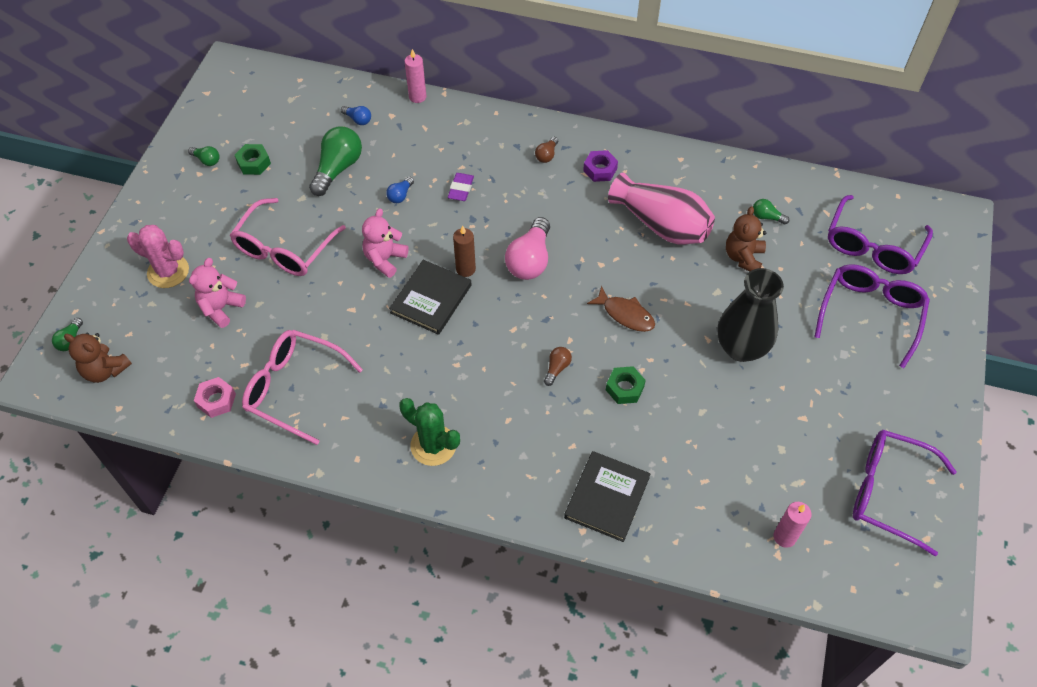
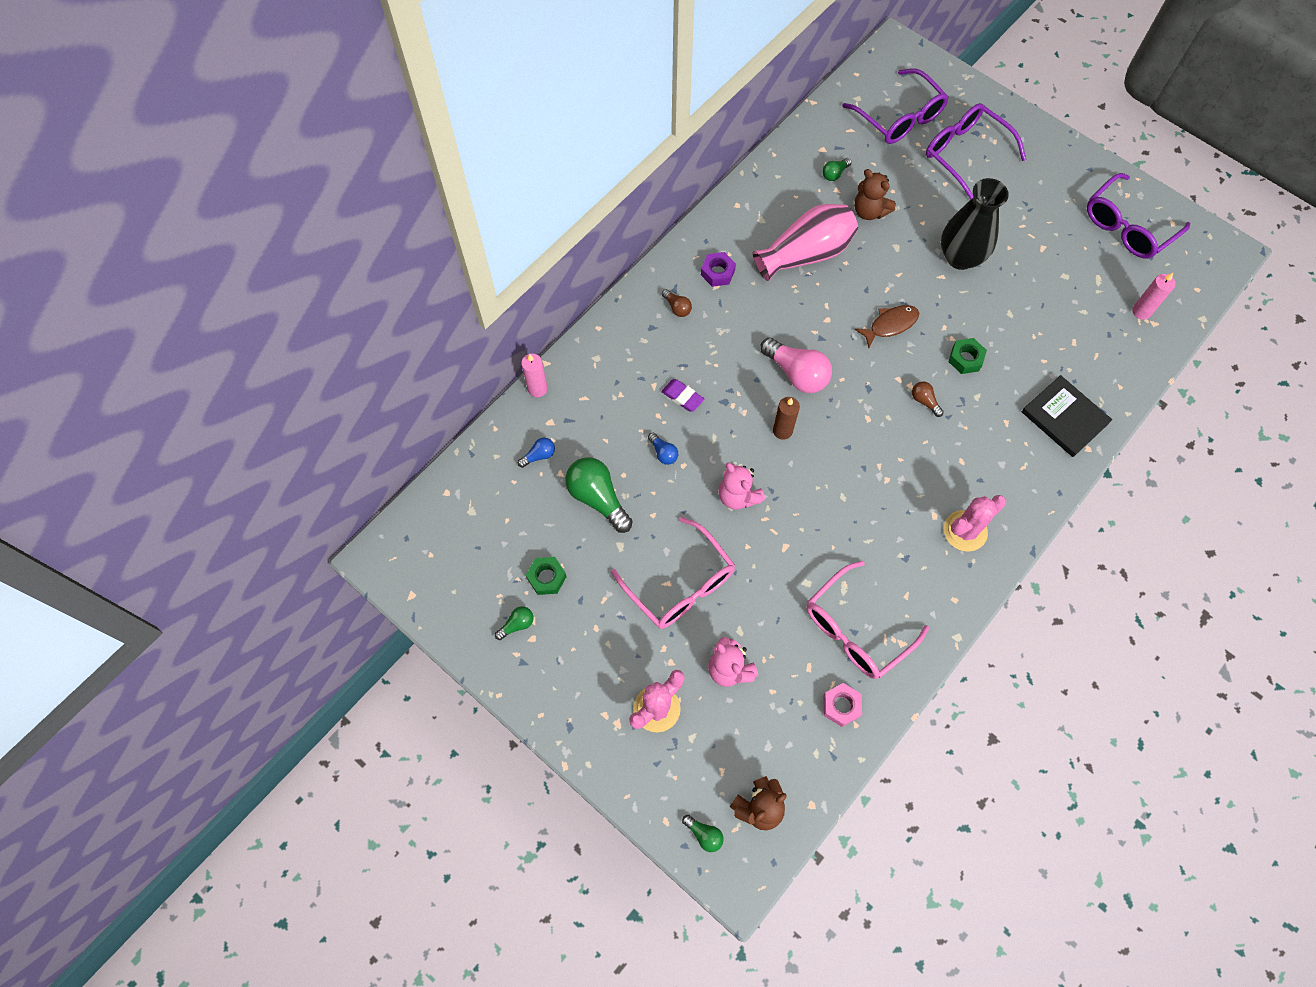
camera: 65 degrees left, 10 degrees up
(431, 299) = (804, 473): black book -> none
(433, 445) = (965, 531): green cactus -> pink cactus

